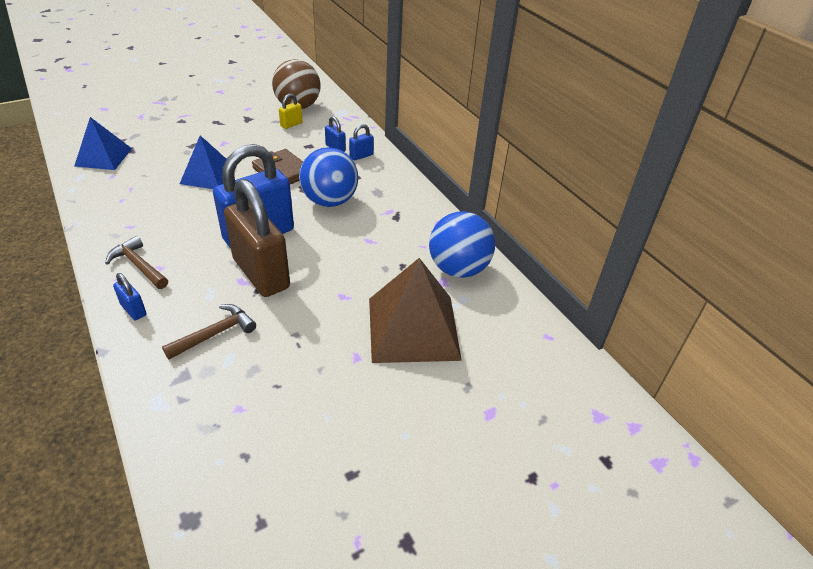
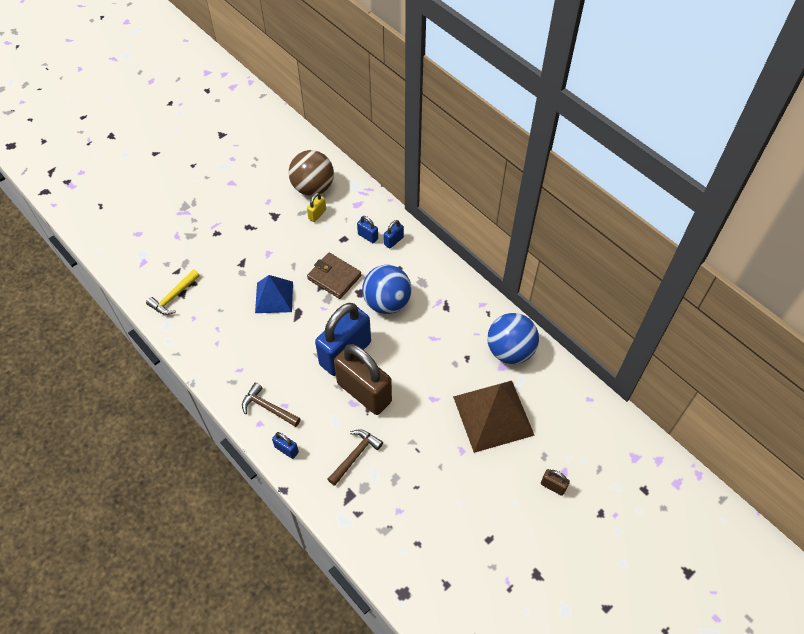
camera: 10 degrees left, 15 degrees up
(103, 157) = (173, 297): blue pyramid -> yellow hammer
(469, 426) = (553, 486): none -> brown padlock

